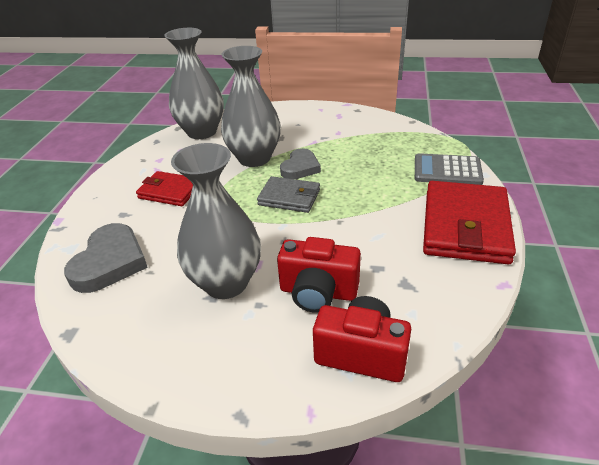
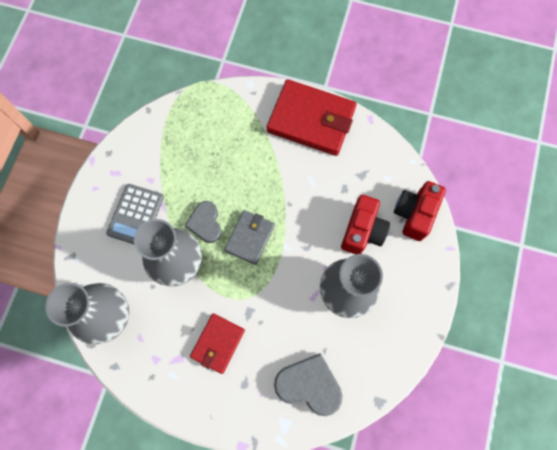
camera: 85 degrees left, 35 degrees up
(300, 168) = (205, 223): grey heart -> grey heart turned 135 degrees counterclockwise
(447, 170) = (238, 108): grey calculator -> grey calculator (136, 215)

